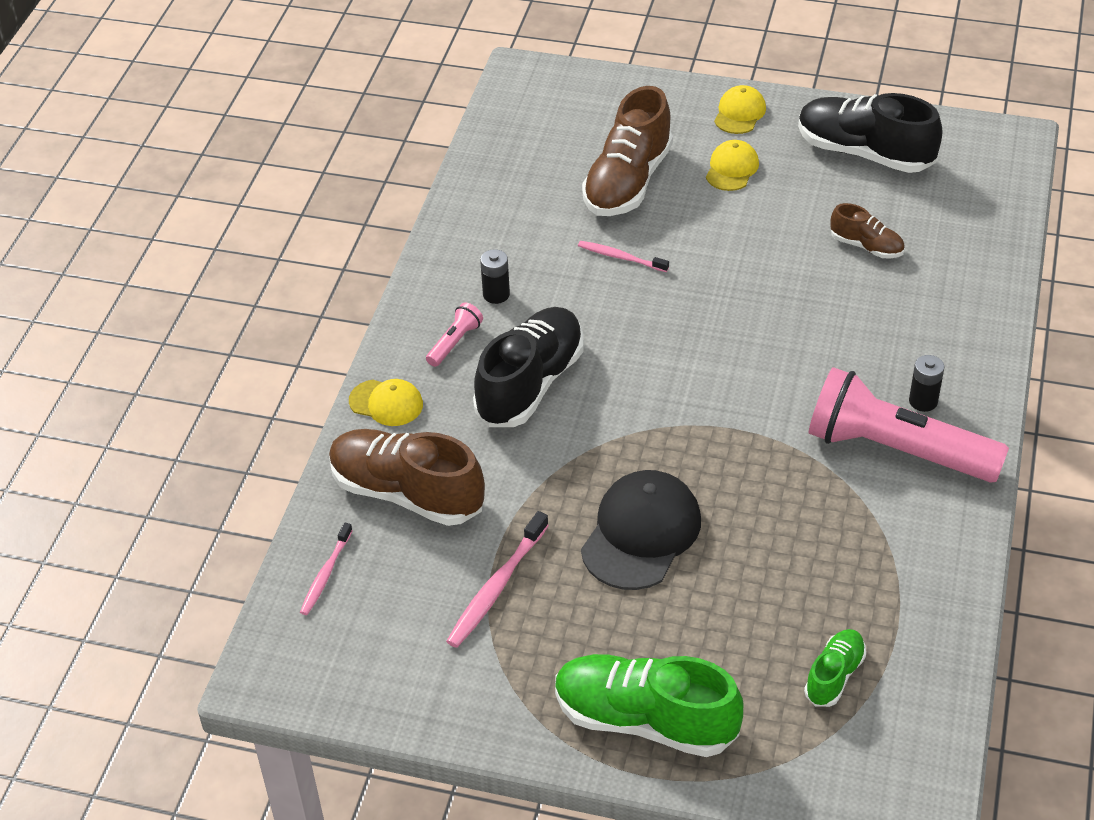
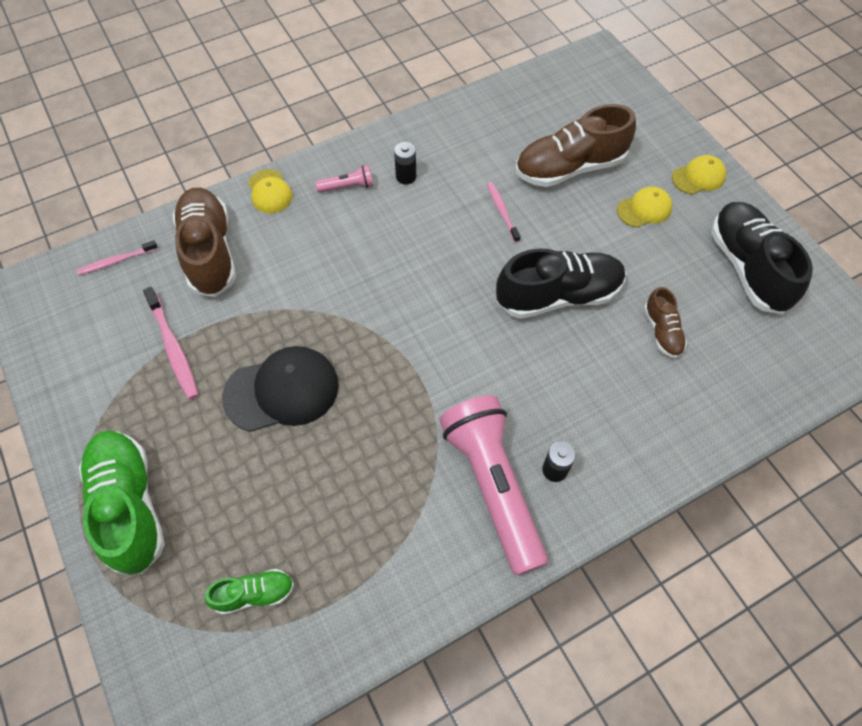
camera: 45 degrees right, 15 degrees up
(496, 588) = (173, 348): pink toothbrush -> pink toothbrush turned 105 degrees counterclockwise
(530, 384) = (351, 245): black shoe -> black shoe (558, 296)

